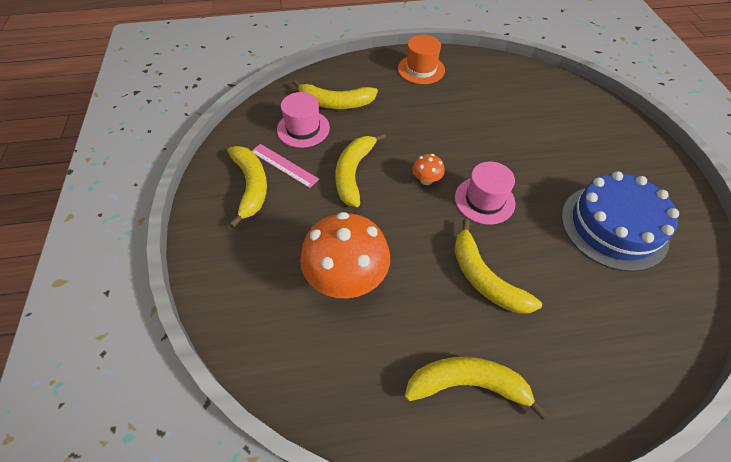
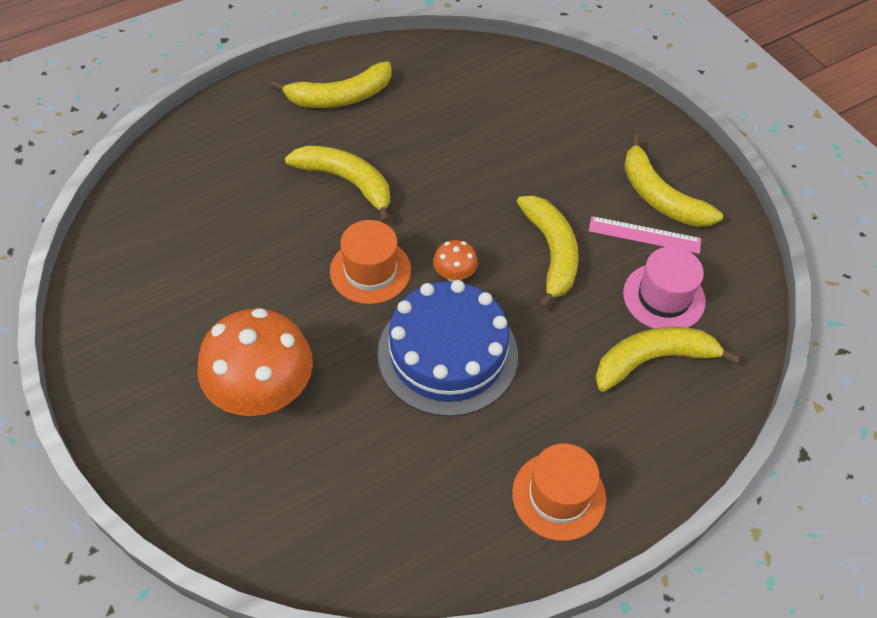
camera: 155 degrees right, 0 degrees up
(347, 278) = (488, 140): orange mushroom -> orange mushroom (262, 392)
(484, 200) = (370, 271): pink hat -> orange hat
(613, 226) = (200, 287): blue cake -> blue cake (447, 354)

